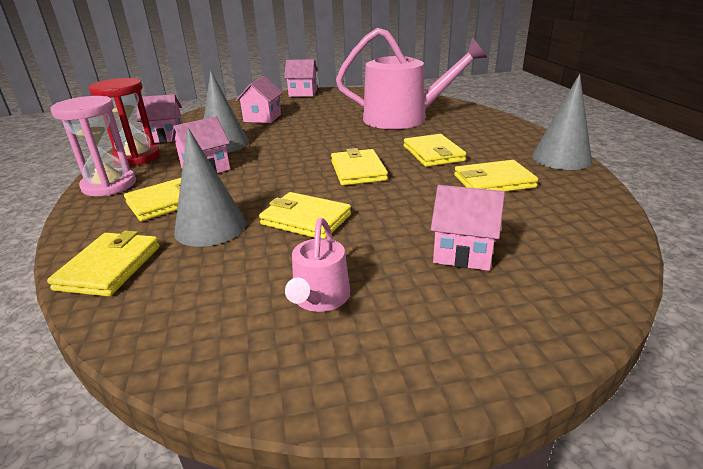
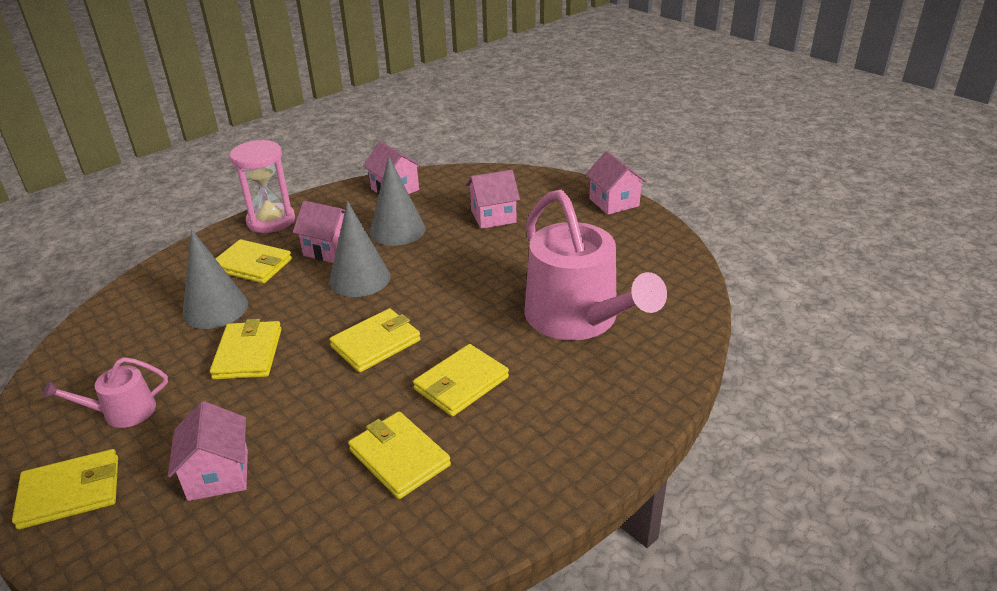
camera: 60 degrees right, 5 degrees up
(109, 267) = (142, 294): yellow wallet -> yellow wallet (70, 492)
(136, 157) = (335, 201): red hourglass -> none
(561, 158) = (518, 508): grey cone -> grey cone (360, 278)

